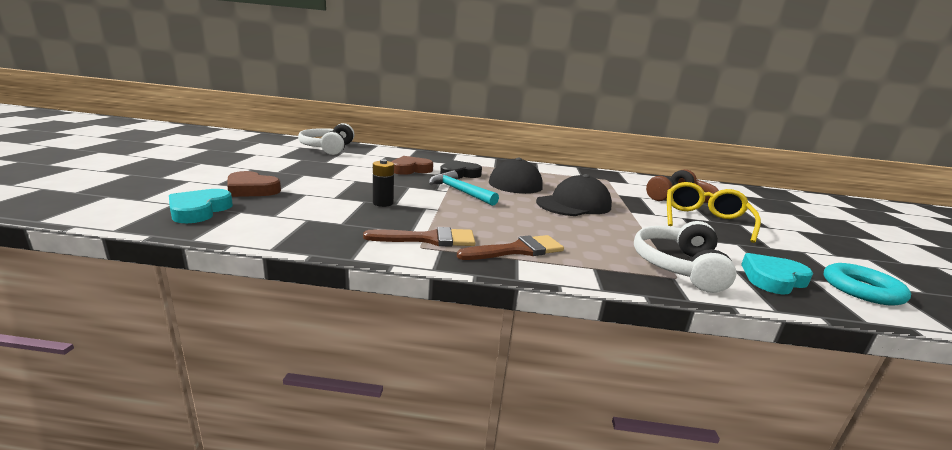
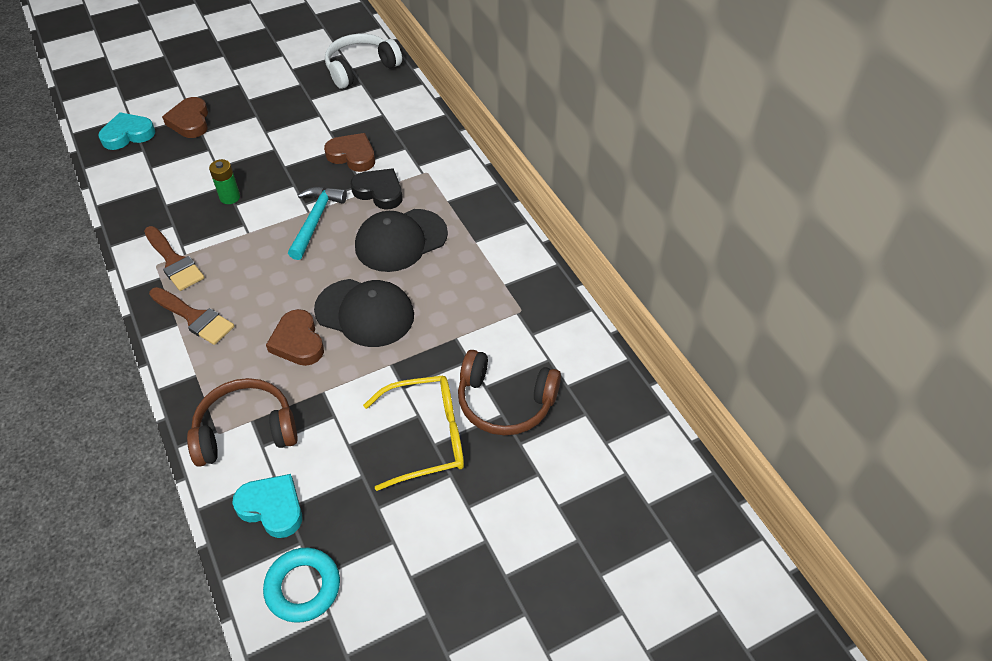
camera: 60 degrees right, 30 degrees up
(383, 203) = (230, 197): black battery -> green battery
(586, 226) = (298, 342): none -> brown heart
(679, 266) = (246, 431): white headphones -> brown headphones

